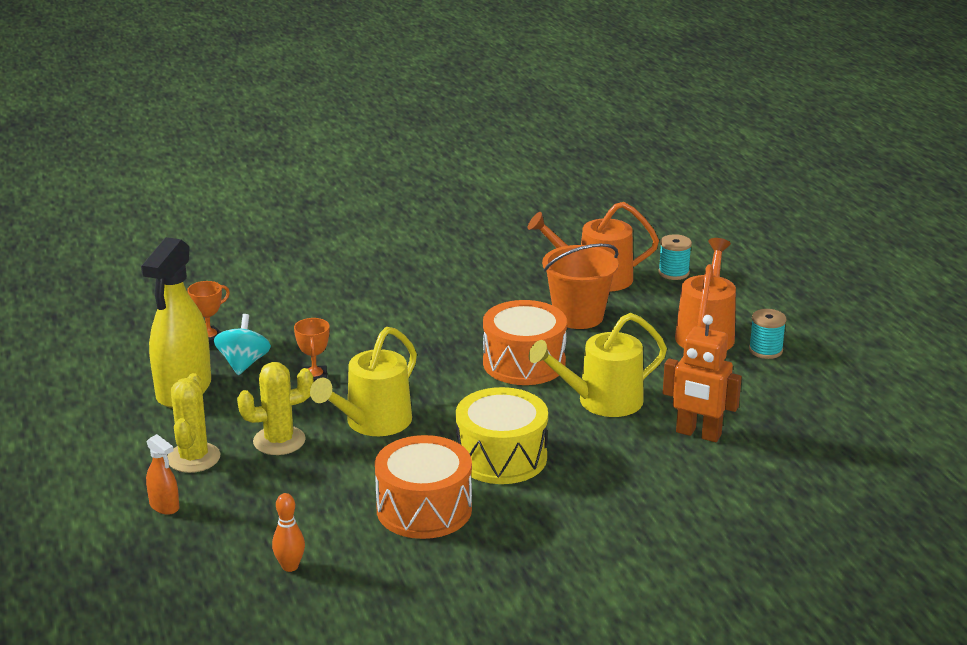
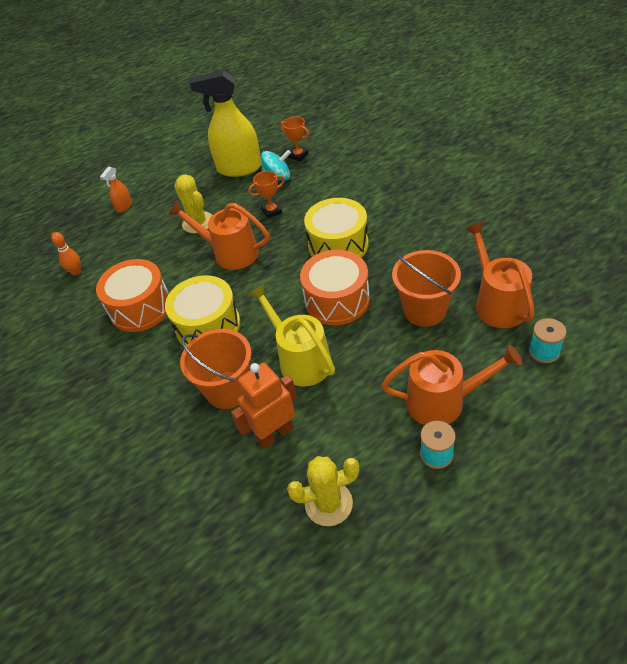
camera: 80 degrees right, 20 degrees up
(193, 458) = (172, 198): yellow cactus -> yellow cactus (328, 503)
(373, 423) = (230, 253): yellow watering can -> orange watering can
(429, 345) = (338, 245): none -> yellow drum
(618, 456) = (228, 390): none -> orange bucket
(698, 434) = (274, 433): orange robot -> orange robot turned 45 degrees clockwise

